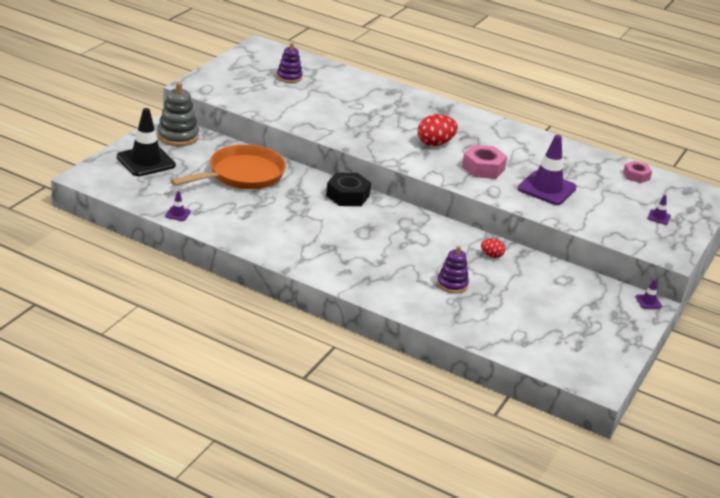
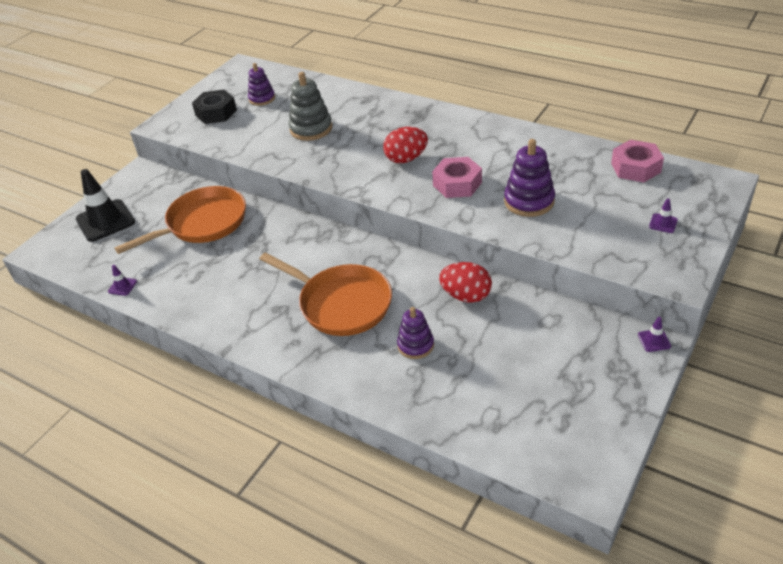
camera: 10 degrees right, 10 degrees up
(178, 136) = (146, 184): grey stacking toy -> grey stacking toy (311, 129)
(347, 195) = (312, 234): black nut -> black nut (216, 113)
(382, 249) = (340, 303): none -> orange pan
(491, 255) = (466, 296): red egg -> red egg, size x1.83
(546, 188) = (529, 201): purple traffic cone -> purple stacking toy
(636, 176) = (636, 168): pink nut -> pink nut, size x1.56

